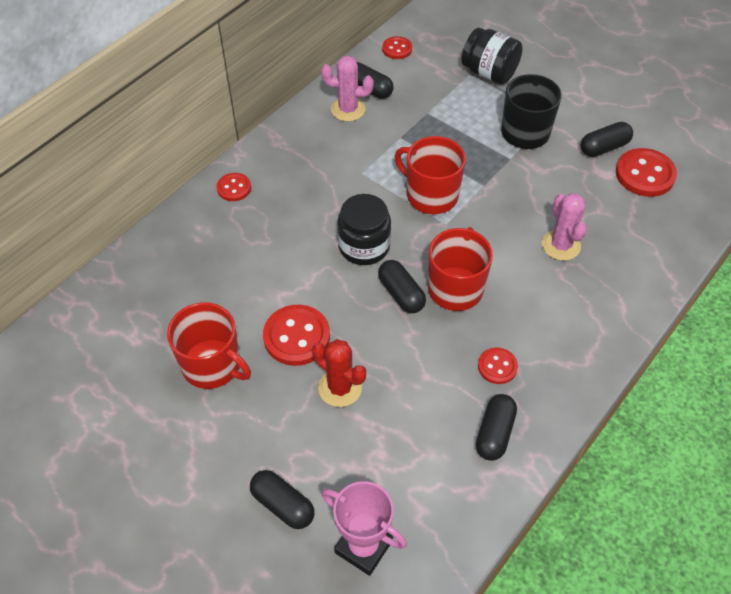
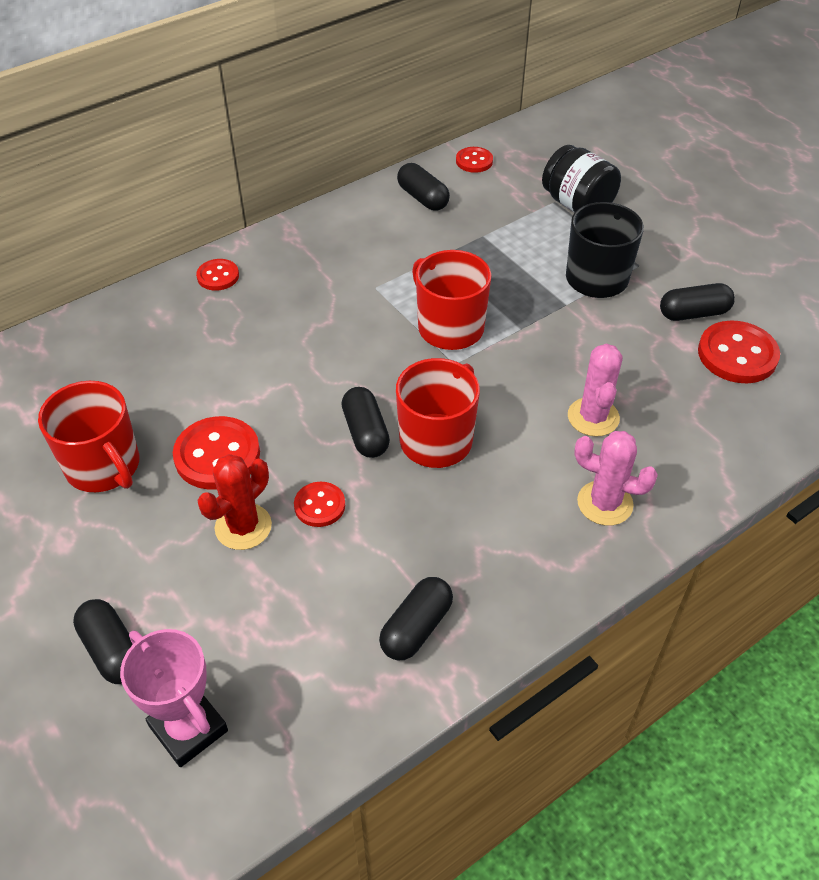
camera: 15 degrees right, 5 degrees down
(340, 388) = (243, 527): red cactus -> red cactus turned 75 degrees clockwise
(348, 109) = (388, 216): pink cactus -> pink cactus (605, 503)
(364, 246) = (343, 369): black jar -> none
(497, 366) = (452, 546): red button -> red button (319, 505)

